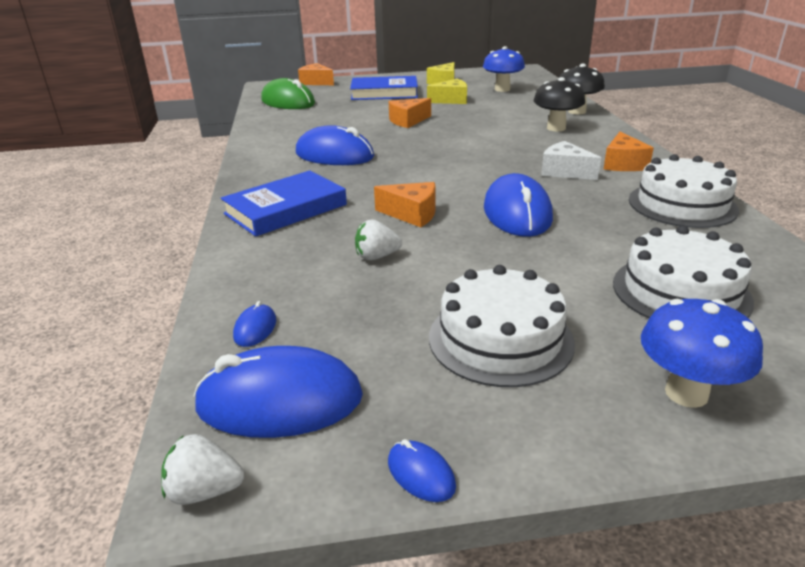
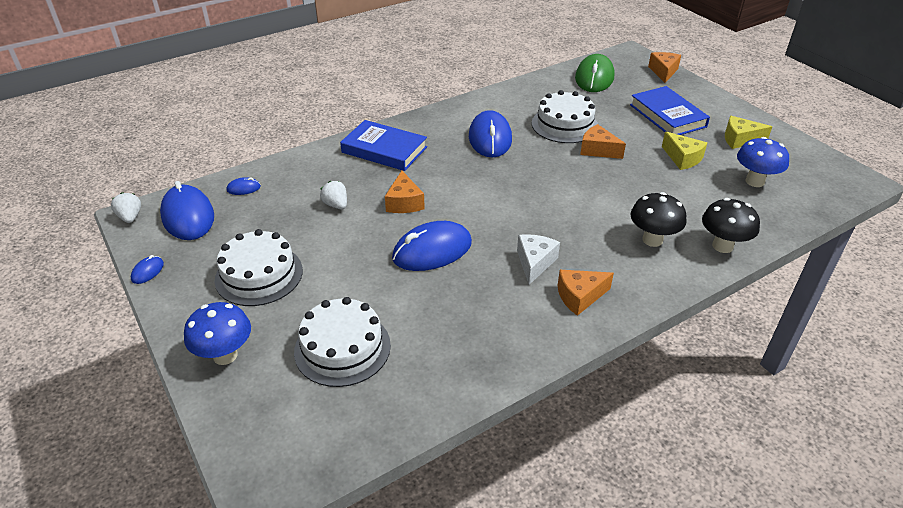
camera: 65 degrees right, 10 degrees up
(682, 204) = (501, 342): white cake -> white cake (564, 125)

